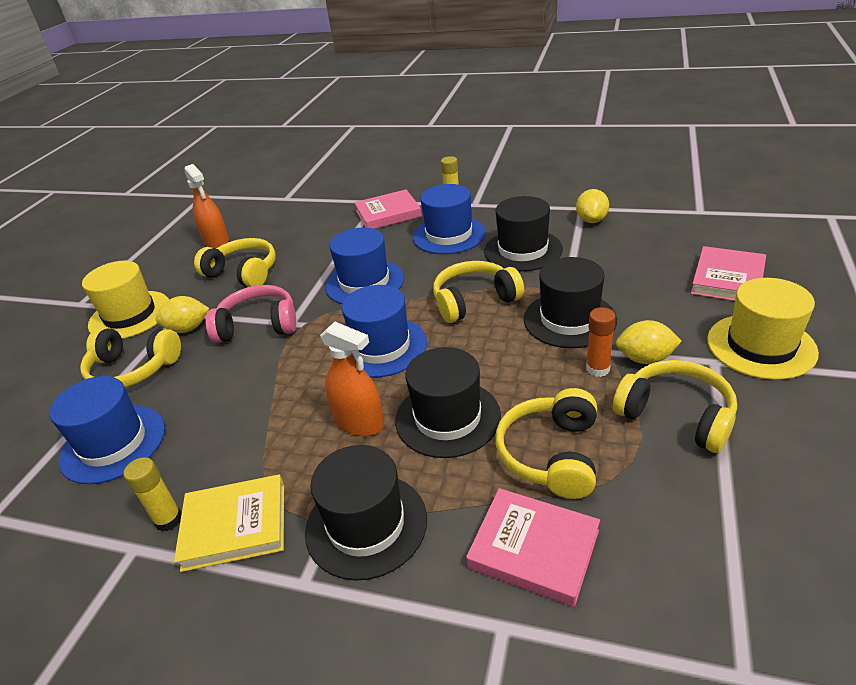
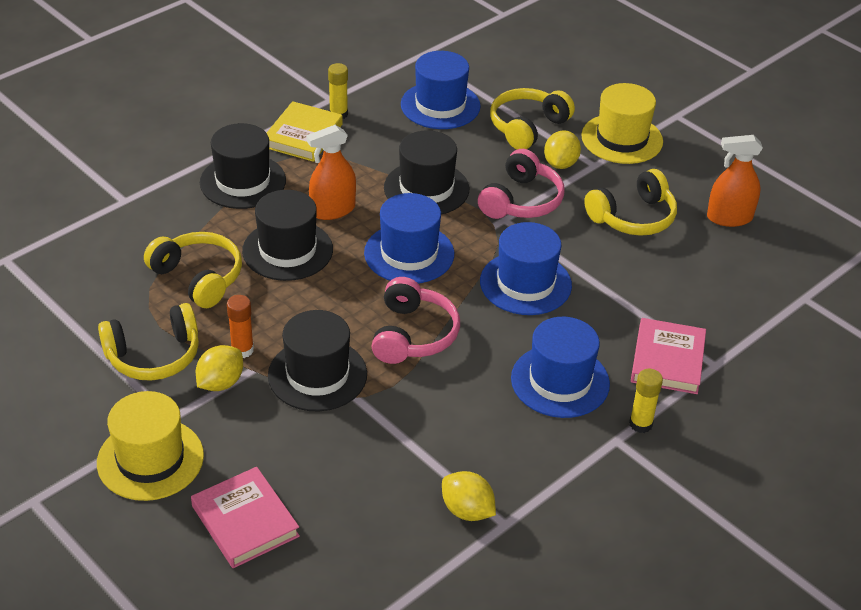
camera: 115 degrees right, 5 degrees up
(474, 301) = (413, 335): yellow headphones -> pink headphones
(523, 250) = (465, 416): black hat -> black hat (426, 188)
(533, 549) = (148, 233): pink book -> none

